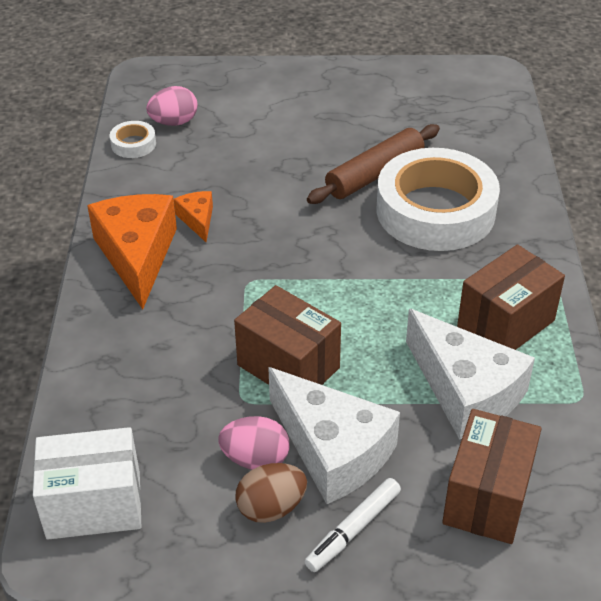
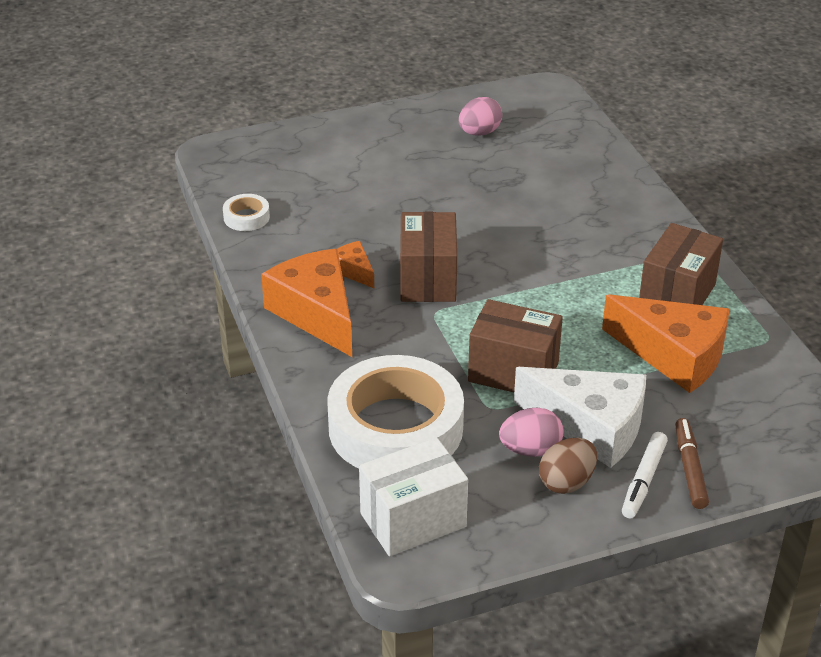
camera: 20 degrees left, 5 degrees down
(174, 122) = (273, 190): pink egg -> pink egg (479, 133)
(374, 174) = (492, 198): brown rolling pin -> none
(411, 530) = (689, 469): none -> brown marker
(435, 211) = (565, 218): white tape -> white tape (395, 428)
(466, 391) = (674, 355): white cheese -> orange cheese
(487, 497) = (736, 429): brown box -> brown box (428, 279)

